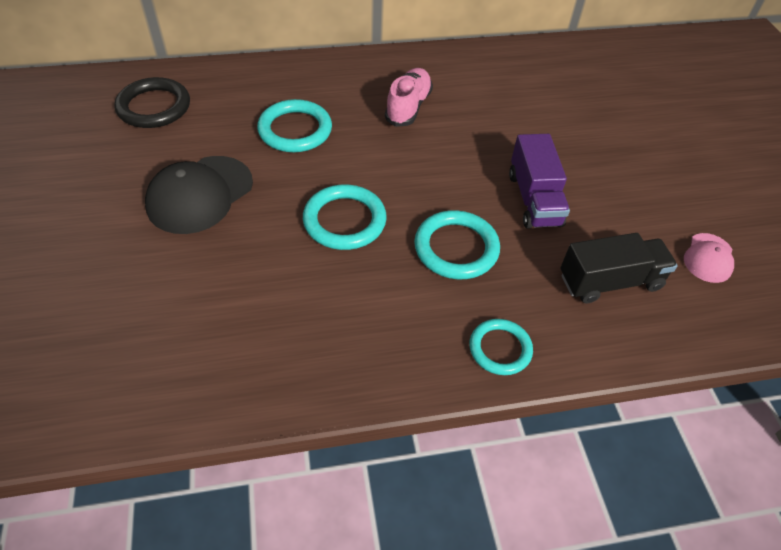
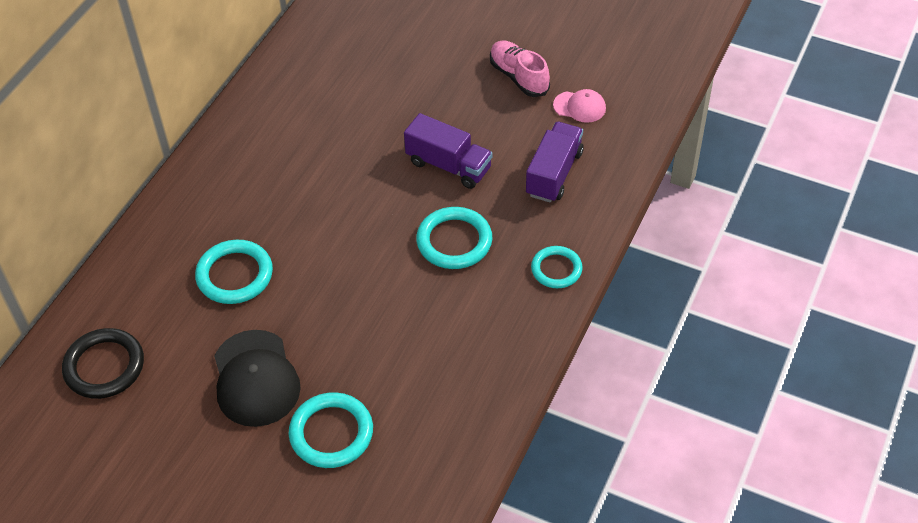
camera: 50 degrees left, 0 degrees up
(344, 221) = (369, 295): turquoise ring -> turquoise ring (331, 433)
(408, 107) = (278, 181): pink shoe -> pink shoe (519, 77)
(610, 281) = (554, 173): black truck -> purple truck
(708, 258) = (579, 107): pink cap -> pink cap turned 45 degrees counterclockwise

